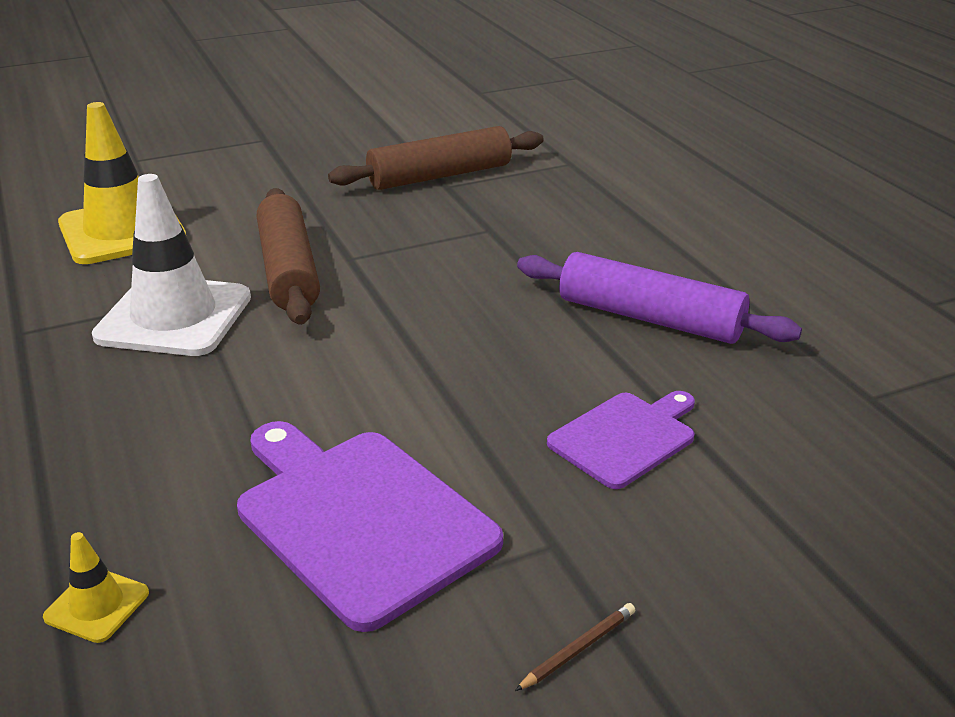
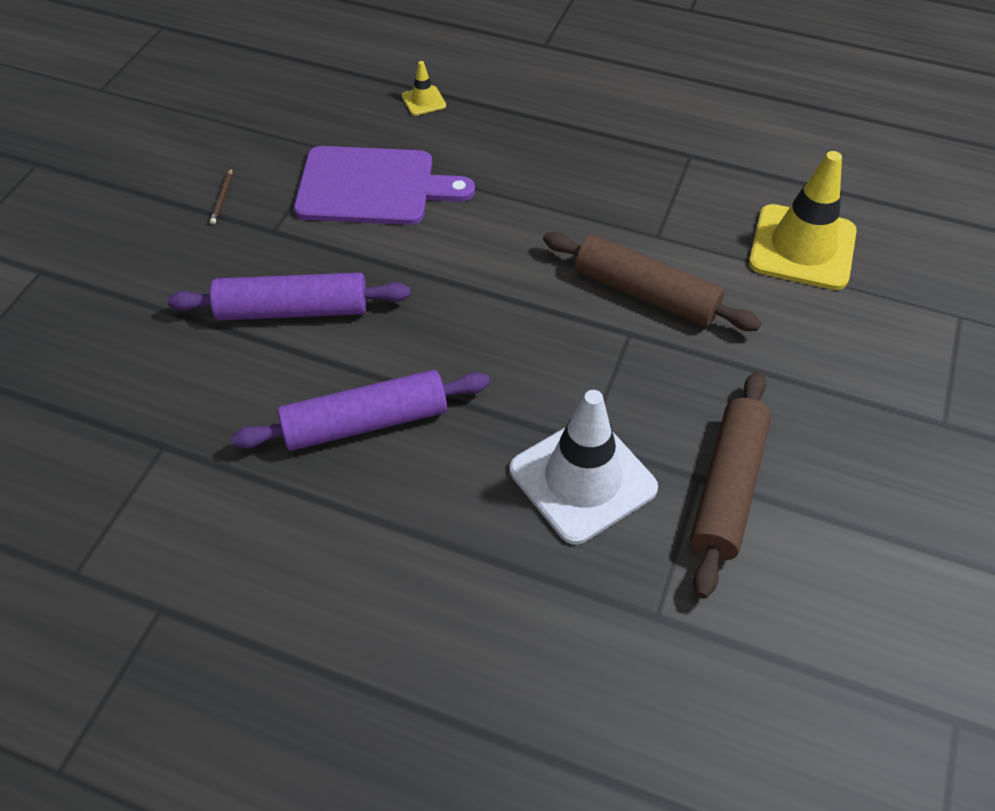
camera: 135 degrees right, 20 degrees up
(174, 317) = (639, 216): white traffic cone -> white traffic cone (582, 479)
(625, 437) = (293, 310): purple cutting board -> purple rolling pin

